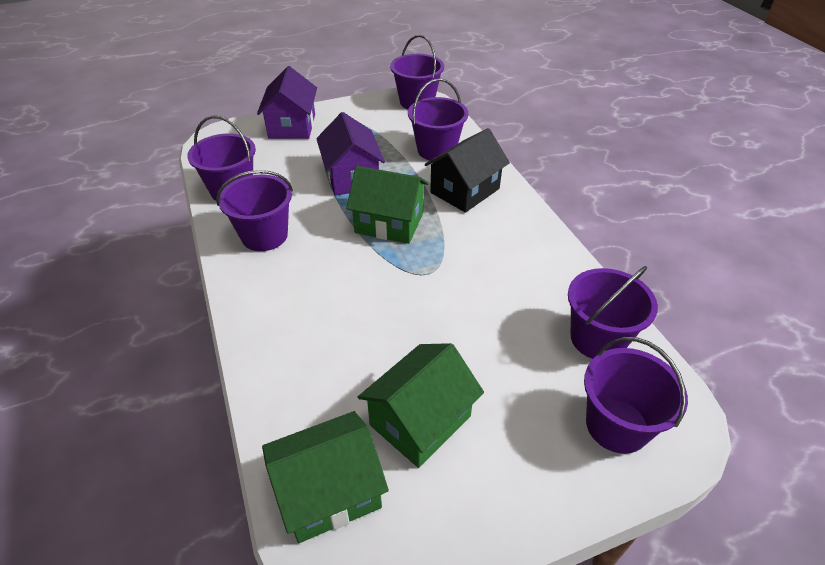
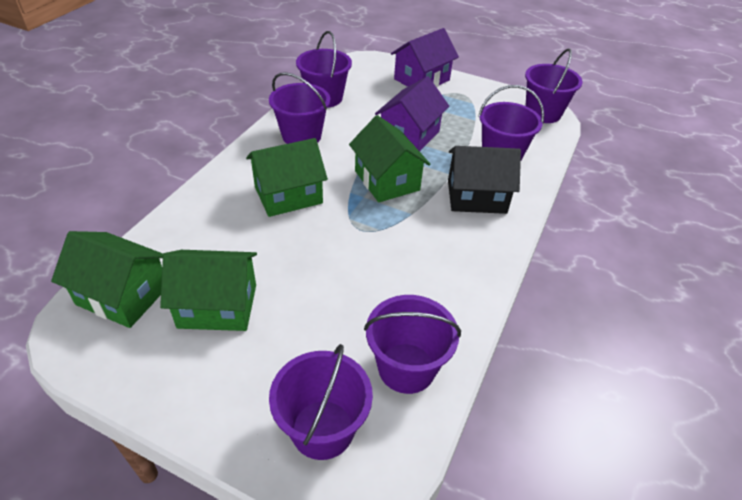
camera: 45 degrees right, 0 degrees up
(333, 291) = (288, 195): none -> green house

